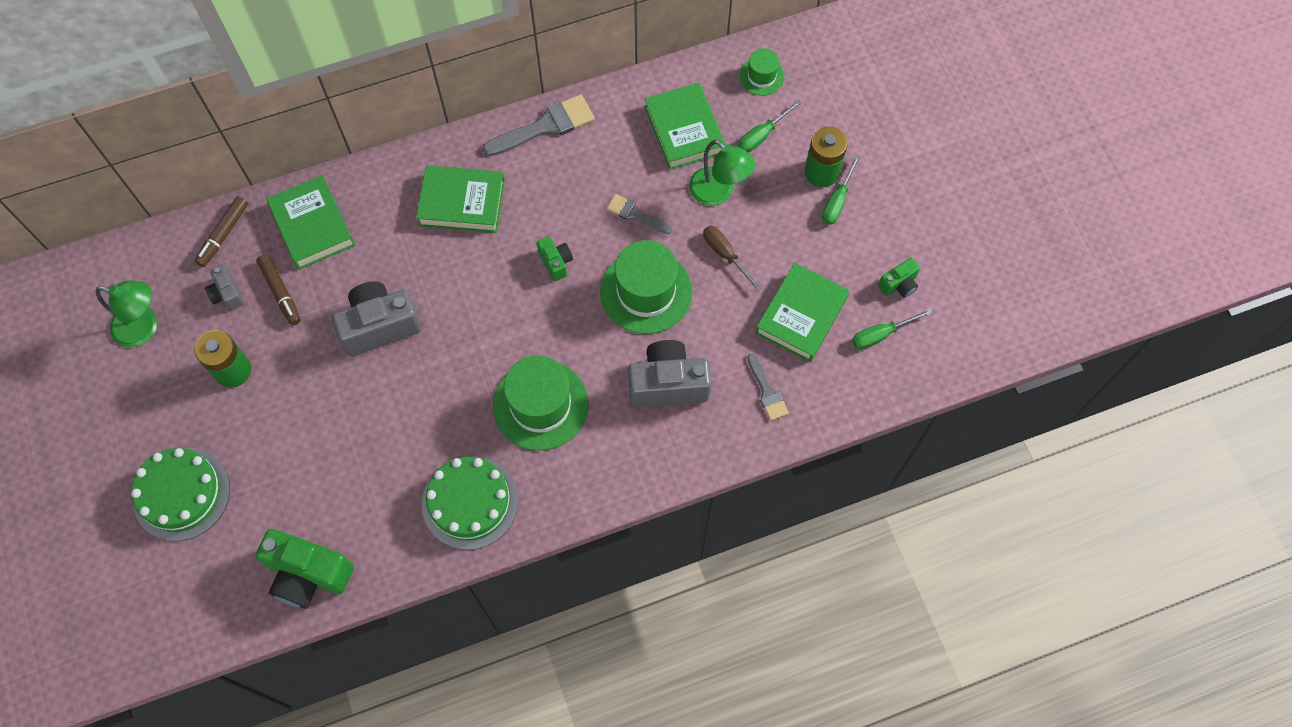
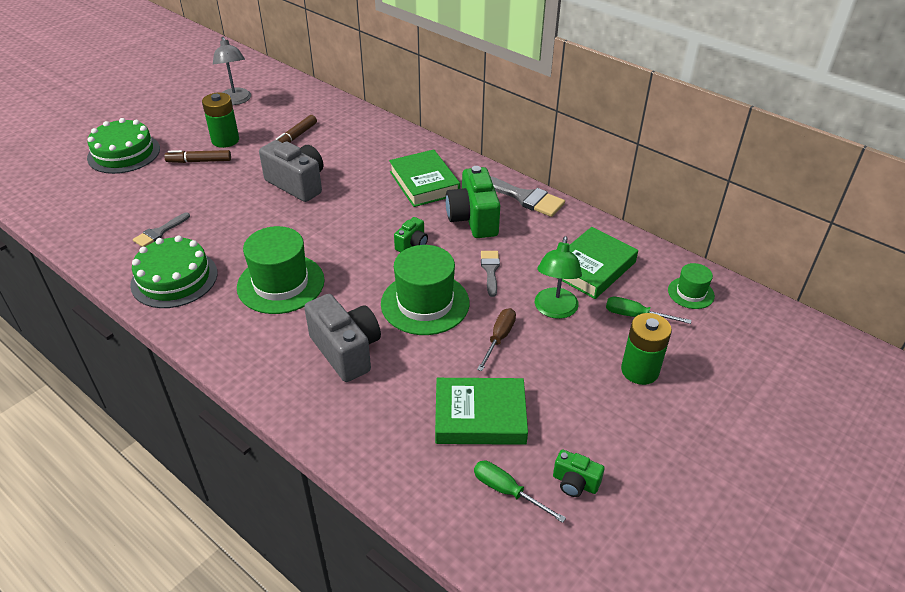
camera: 60 degrees right, 25 degrees down
(144, 327) = (236, 100): green lamp -> grey lamp
(223, 234) = (321, 103): brown marker -> brown marker (199, 161)
(227, 294) = (280, 119): grey camera -> none
(308, 575) = (81, 224): green camera -> green camera (473, 219)
(312, 226) = (354, 131): green book -> none
(767, 391) = (382, 423): grey brush -> grey brush (159, 232)
(837, 201) = (621, 394): green screwdriver -> none

